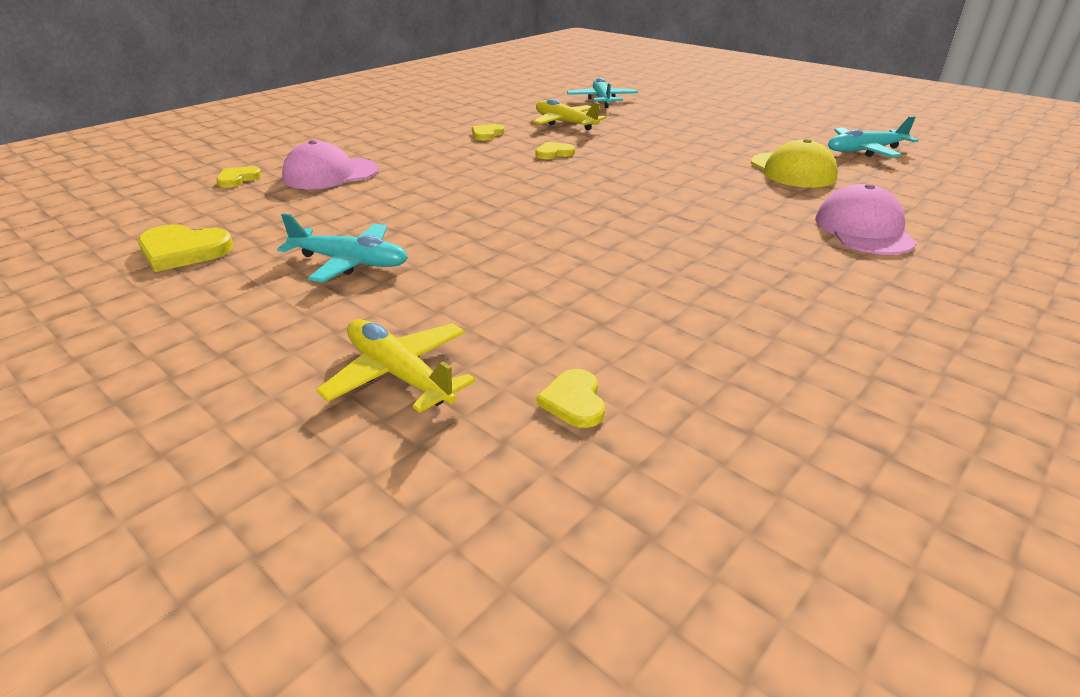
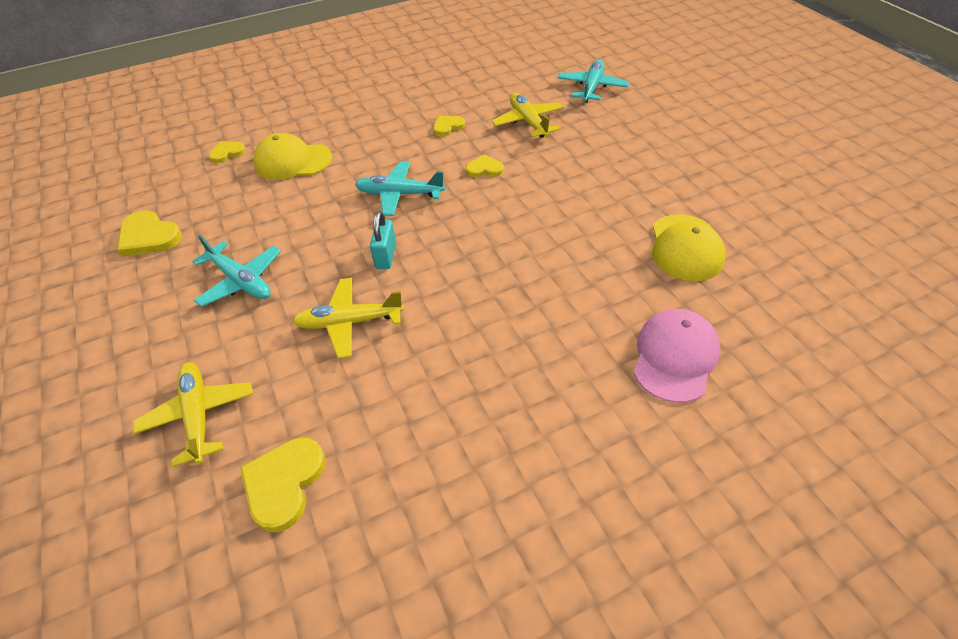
camera: 25 degrees right, 15 degrees up
(330, 174) = (292, 161): pink cap -> yellow cap
(511, 218) = (386, 256): none -> turquoise padlock
(519, 267) = (349, 322): none -> yellow plane
(574, 401) = (284, 483): yellow heart -> yellow heart, size x1.64
(864, 151) = (794, 232): turquoise plane -> turquoise plane (400, 194)

